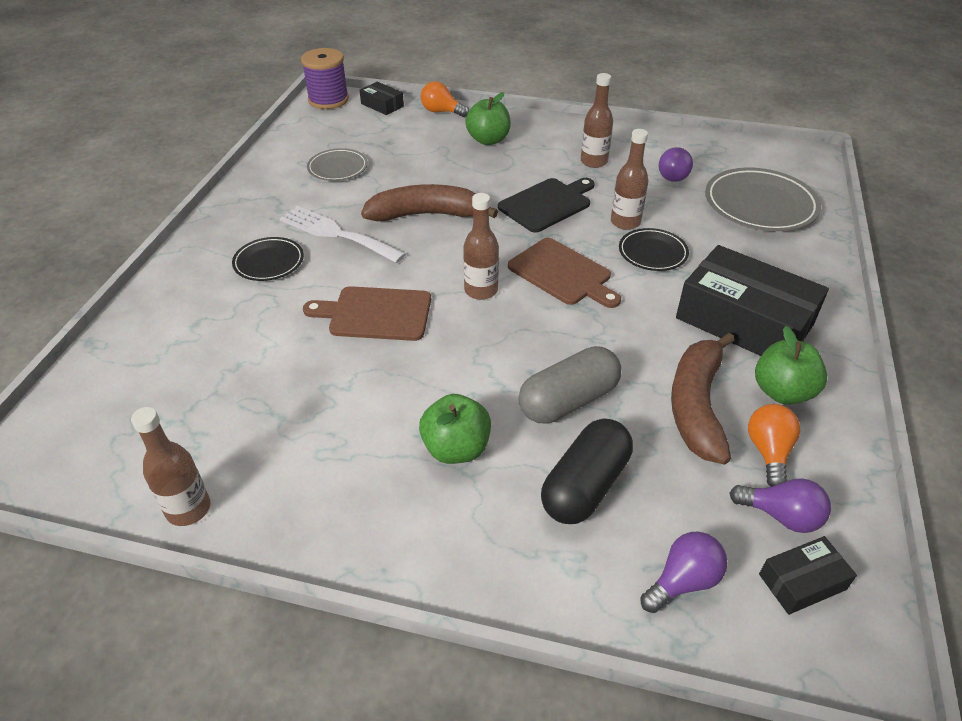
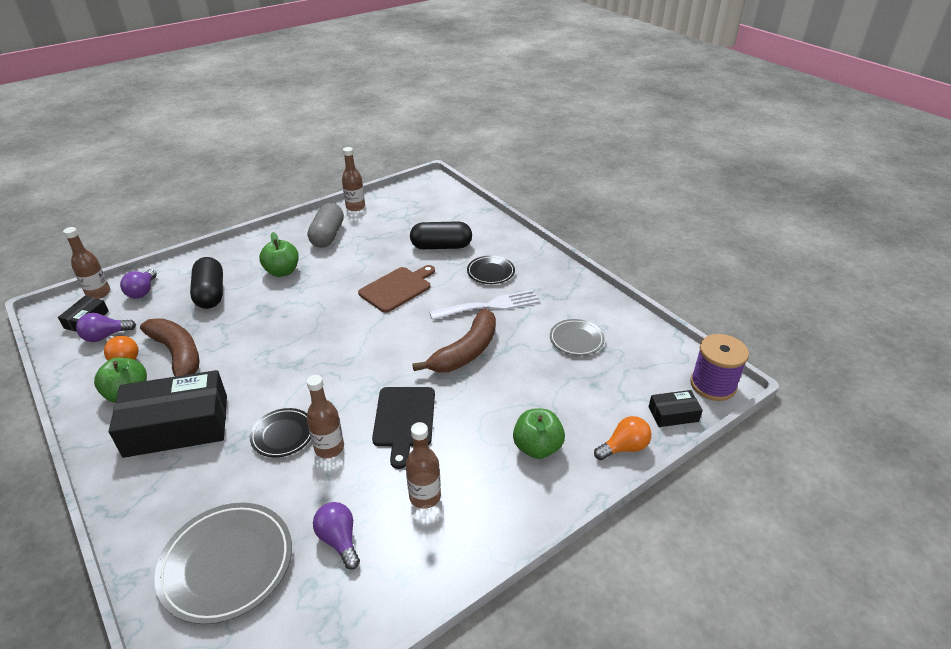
camera: 130 degrees right, 5 degrees down
(242, 331) = (441, 246): none -> black capsule
(481, 290) = (362, 333): brown bottle -> brown bottle (98, 293)
(562, 273) = (328, 375): brown cutting board -> none
(568, 401) = (250, 316): grey capsule -> grey capsule (327, 236)

